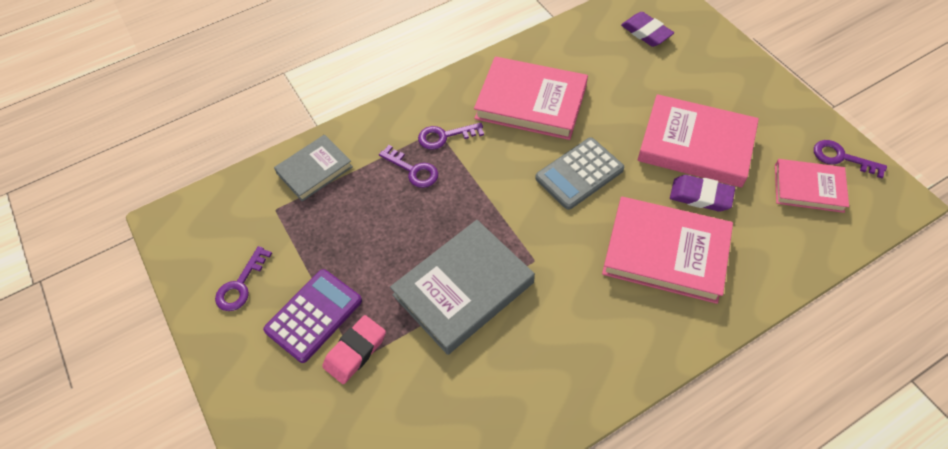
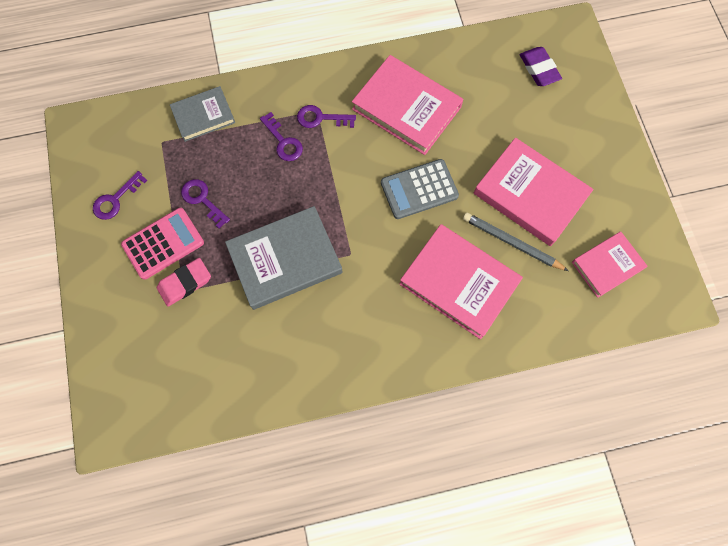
camera: 15 degrees right, 15 degrees up
(314, 315) = (163, 243): purple calculator -> pink calculator
(700, 196) = (511, 243): purple eraser -> grey pencil
(808, 188) = (607, 265): pink book -> pink book turned 60 degrees counterclockwise
(841, 158) = (651, 247): purple key -> purple key (202, 200)

